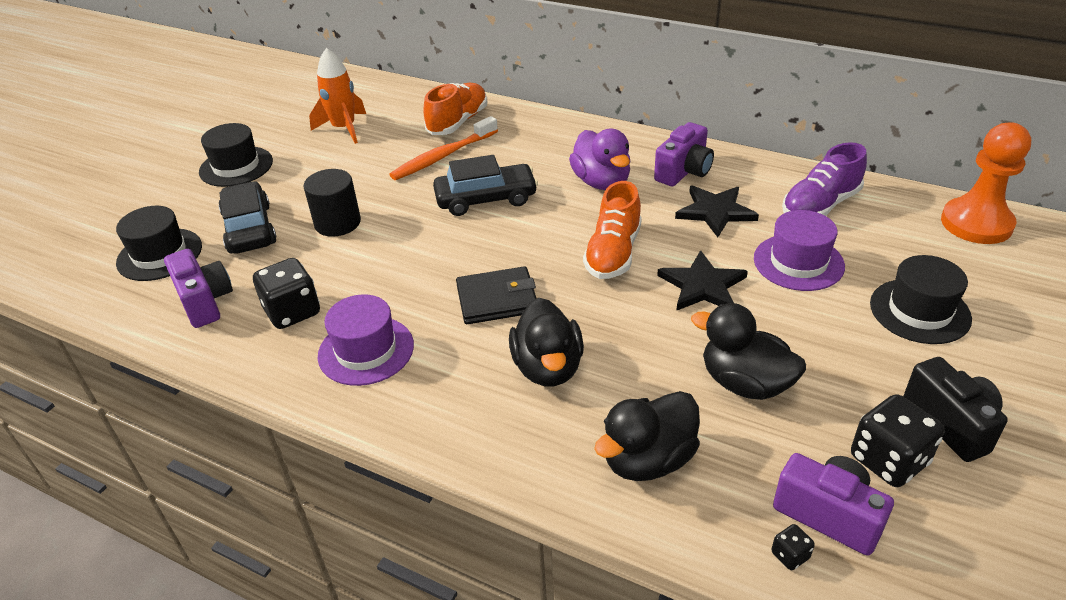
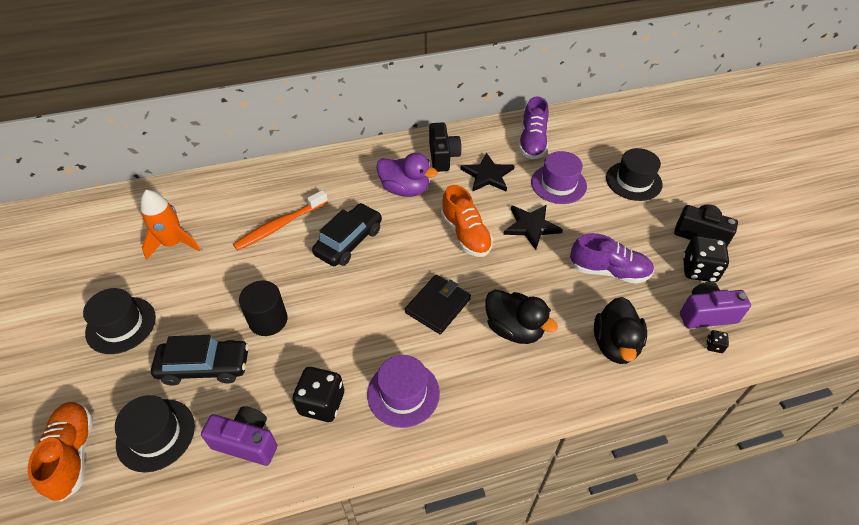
camera: 45 degrees left, 10 degrees up
(249, 229) = (205, 366): black car -> black car turned 150 degrees clockwise
(443, 156) = (280, 225): orange toothbrush -> orange toothbrush turned 45 degrees clockwise
(458, 122) = (258, 193): orange shoe -> orange shoe (73, 454)
(684, 171) = (443, 157): purple camera -> black camera
(745, 383) = (608, 271): black duck -> purple shoe
(976, 223) = (606, 115): orange pawn -> none

